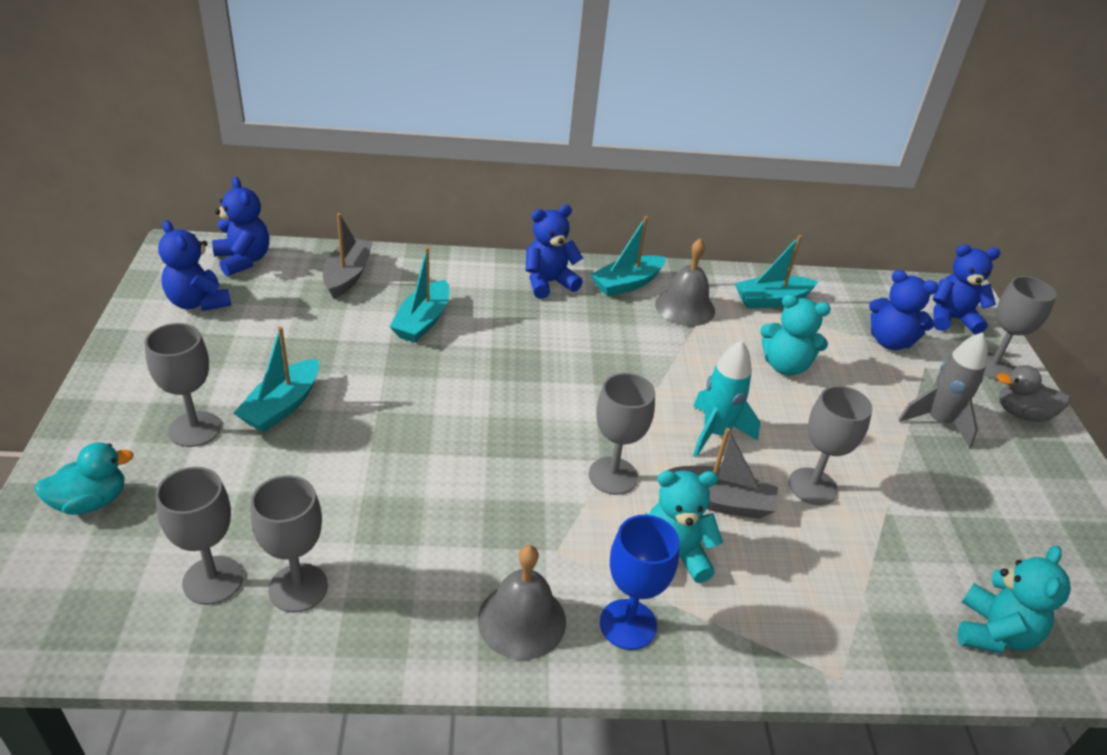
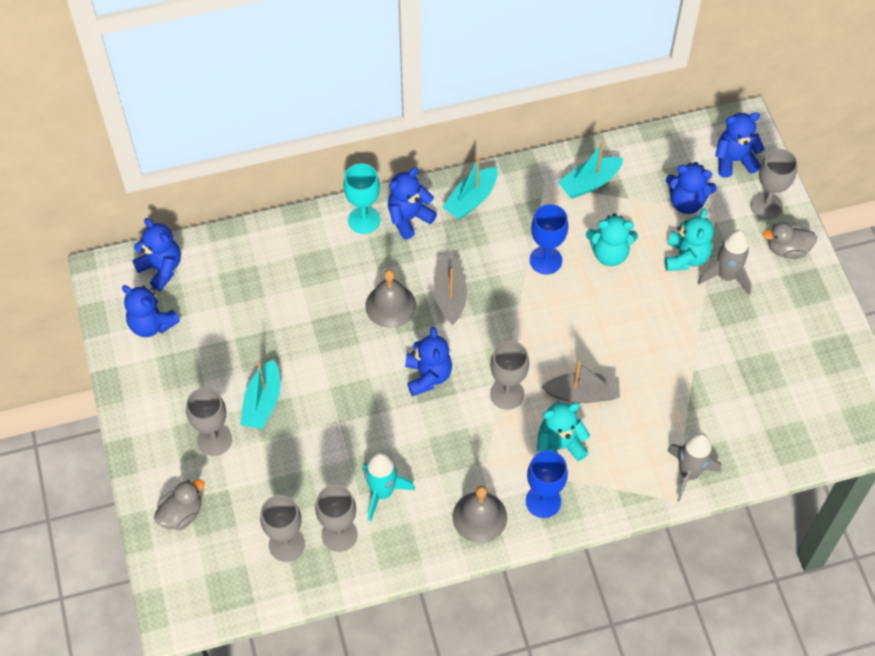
camera: 10 degrees left, 20 degrees up
(91, 501) = (181, 514): turquoise duck -> grey duck
(348, 275) = (250, 260): grey boat -> grey boat (450, 295)
(422, 321) = (327, 291): turquoise boat -> none
(496, 273) = (364, 220): none -> turquoise goblet
(512, 430) = (428, 376): none -> blue teddy bear
(685, 307) = (522, 213): grey bell -> grey bell (390, 305)
(702, 354) = (545, 260): none -> blue goblet
(715, 433) = (569, 335): turquoise rocket -> turquoise rocket (382, 492)
(812, 486) = (642, 362): grey goblet -> none
(868, 645) = (688, 473): none -> grey rocket
(993, 632) = (764, 442): turquoise teddy bear -> turquoise teddy bear (686, 257)

